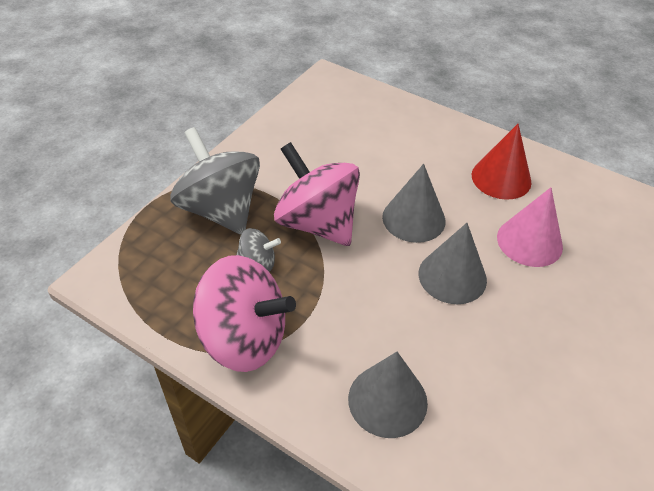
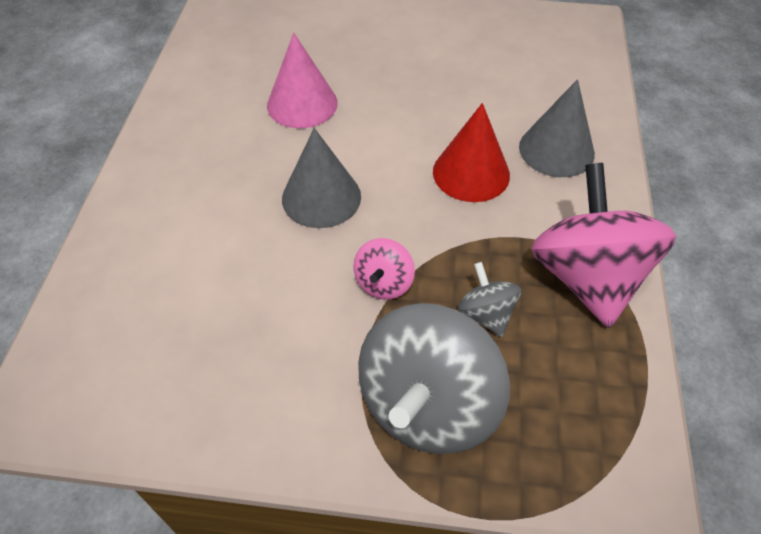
camera: 115 degrees left, 5 degrees up
(317, 223) = (384, 283): pink spinning top -> pink spinning top, size x0.48
(452, 276) = (386, 145): grey cone -> none
(501, 178) = (210, 143): red cone -> red cone (471, 173)

